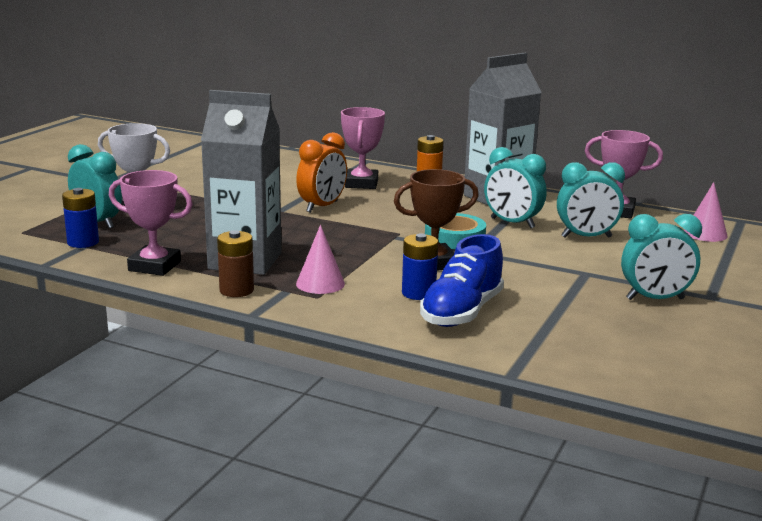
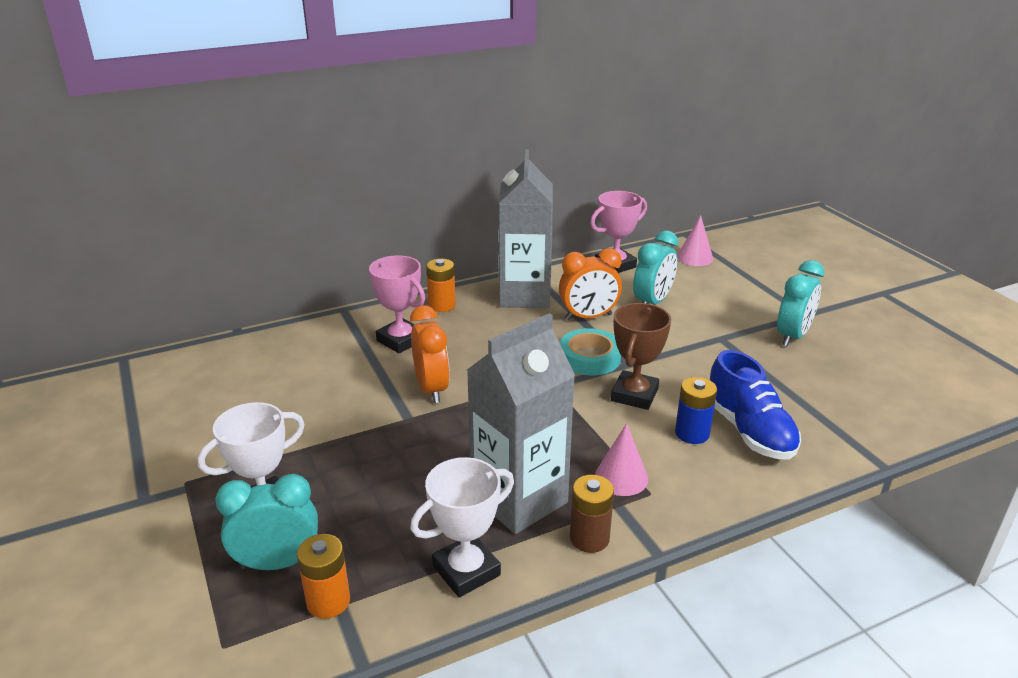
camera: 50 degrees left, 10 degrees up
(83, 242) = (328, 601): blue battery -> orange battery
(154, 266) = (466, 570): pink trophy -> white trophy
(512, 223) = (588, 317): turquoise clock -> orange clock

